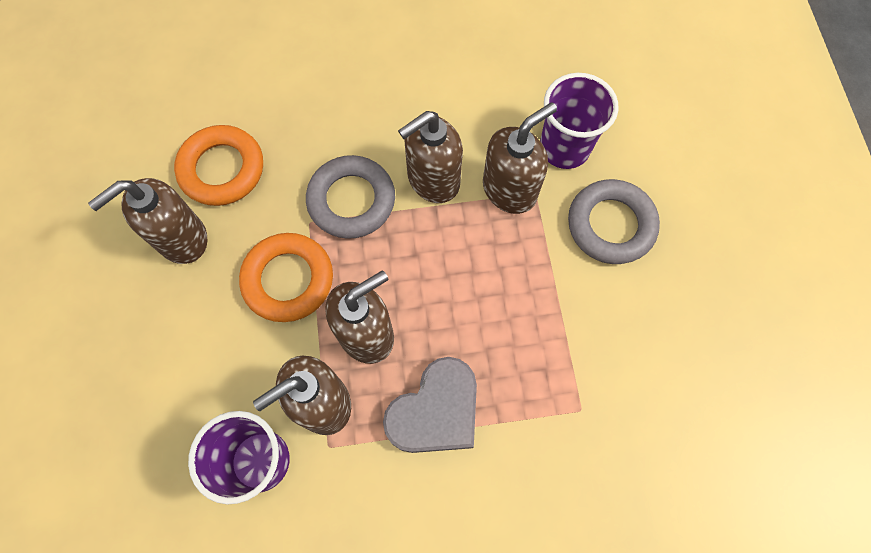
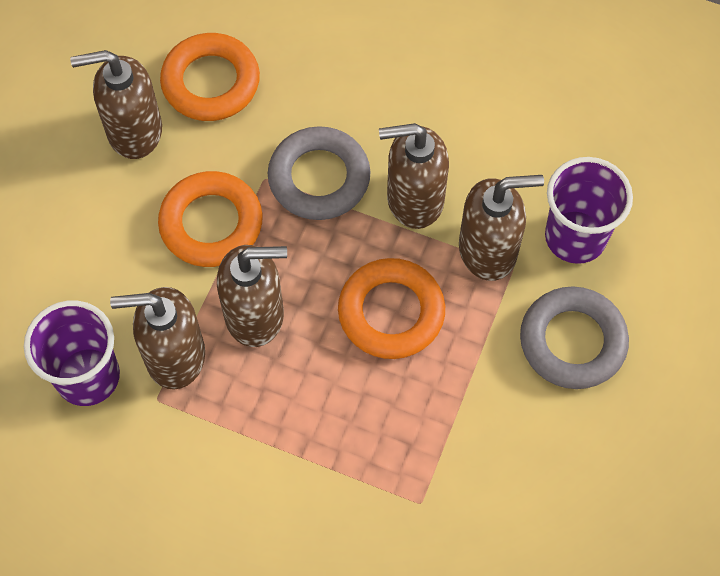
camera: 30 degrees right, 5 degrees down
(435, 411) = (277, 423): grey heart -> none
(468, 275) = (391, 312): none -> orange ring

